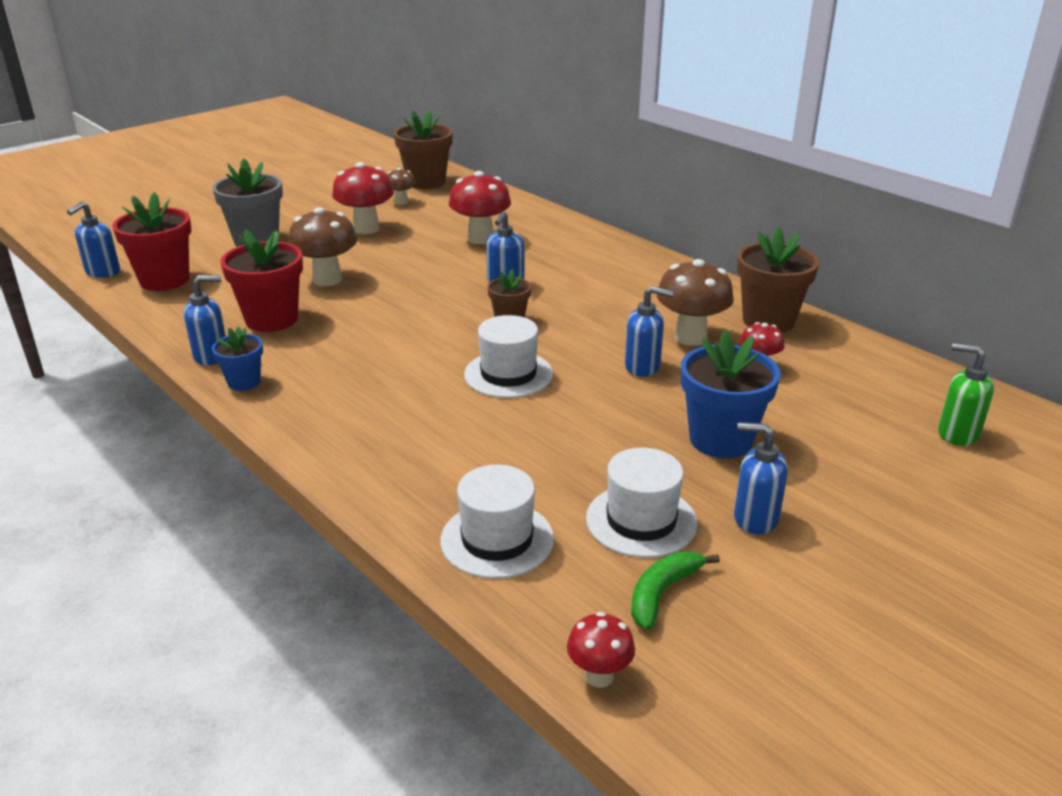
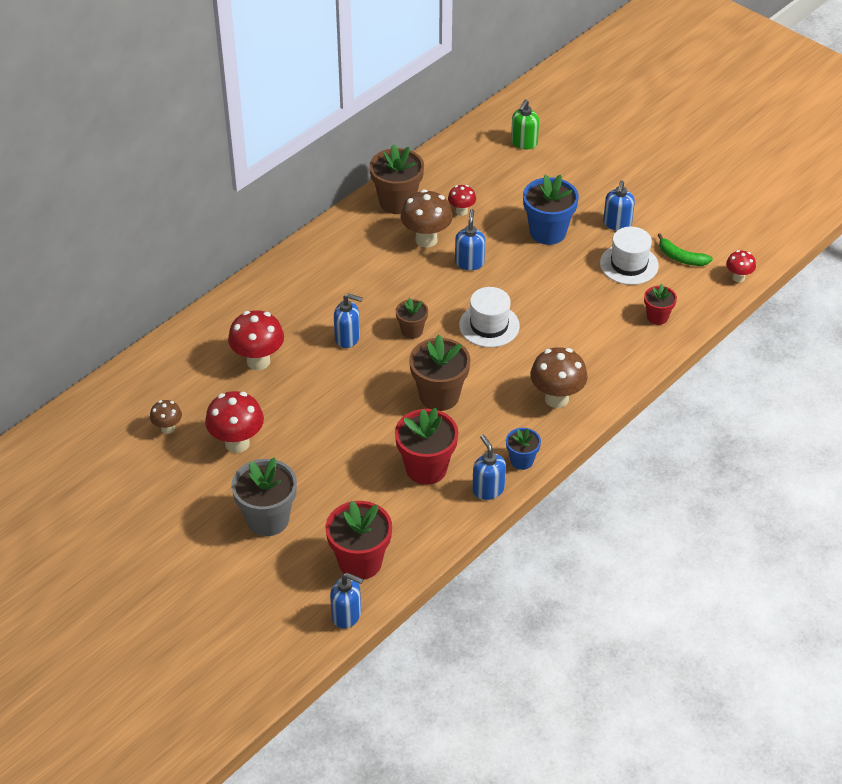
camera: 95 degrees left, 15 degrees up
(327, 280) = (350, 449): brown mushroom -> brown mushroom (556, 399)
(426, 182) = (110, 417): brown flower pot -> brown flower pot (439, 396)
(497, 539) = (657, 317): white hat -> red flower pot

